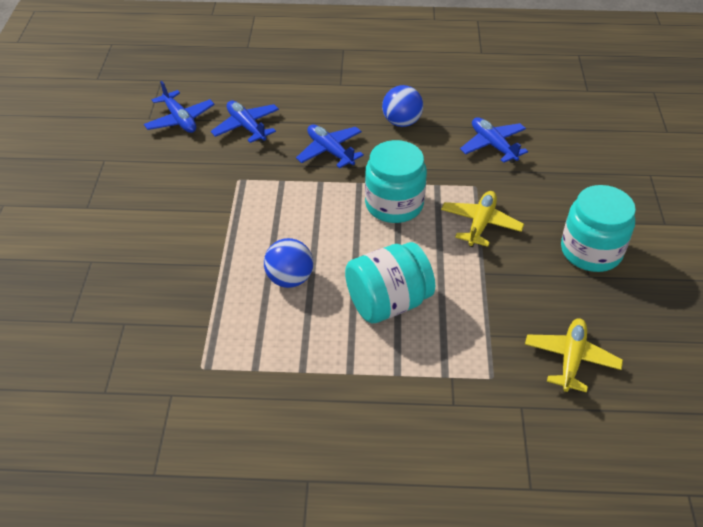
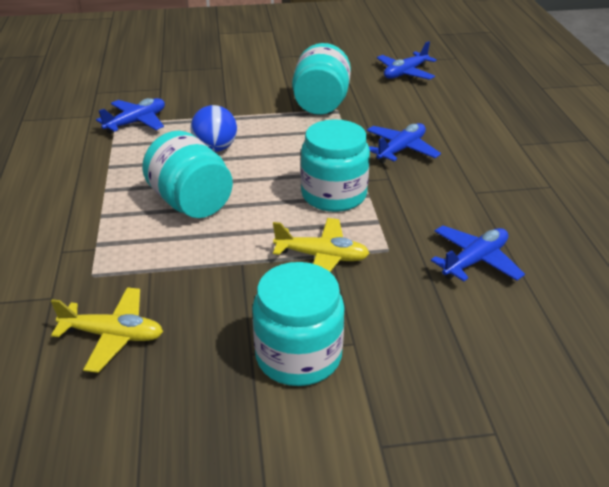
camera: 80 degrees right, 10 degrees down
(223, 189) = (321, 104): none -> turquoise jar
(246, 127) = (413, 103): blue plane -> blue plane (136, 122)
(401, 122) = (478, 188): blue ball -> none

